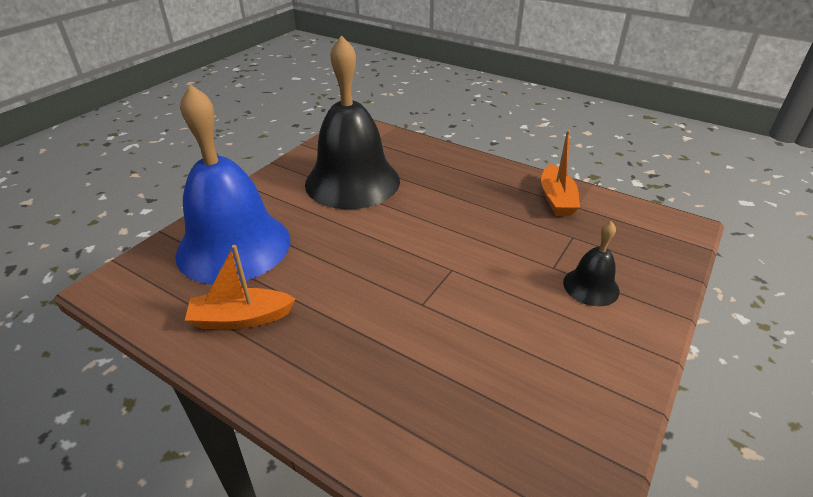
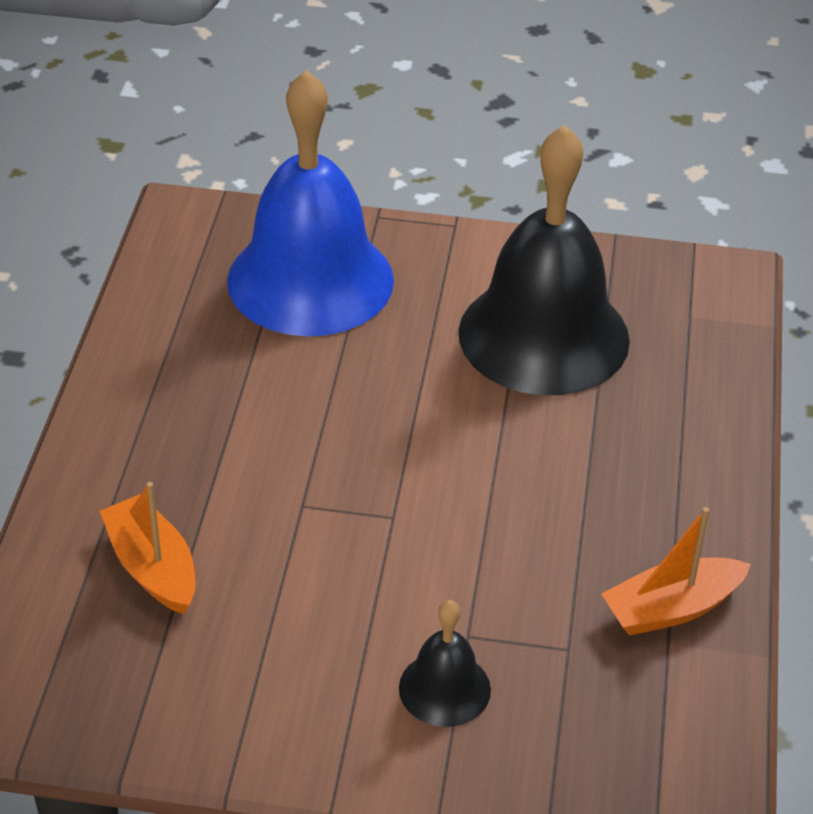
camera: 65 degrees right, 5 degrees up
(241, 318) = (187, 347): orange boat -> orange boat (152, 567)

